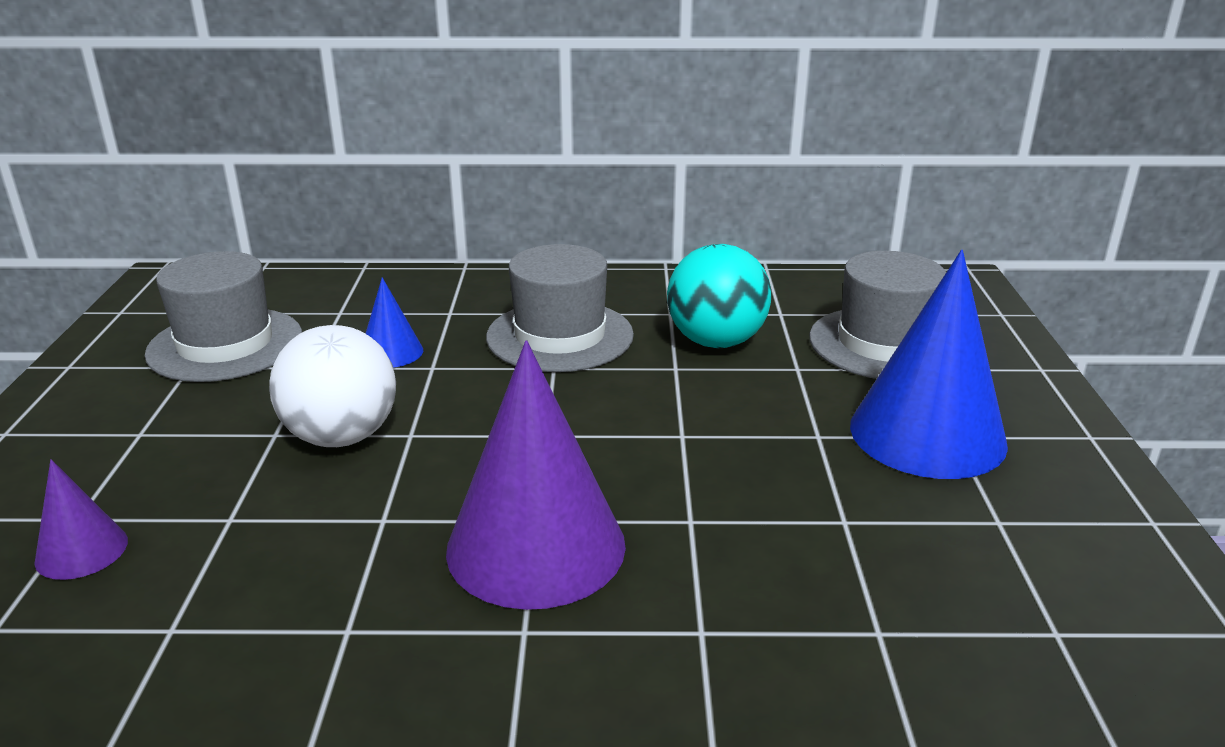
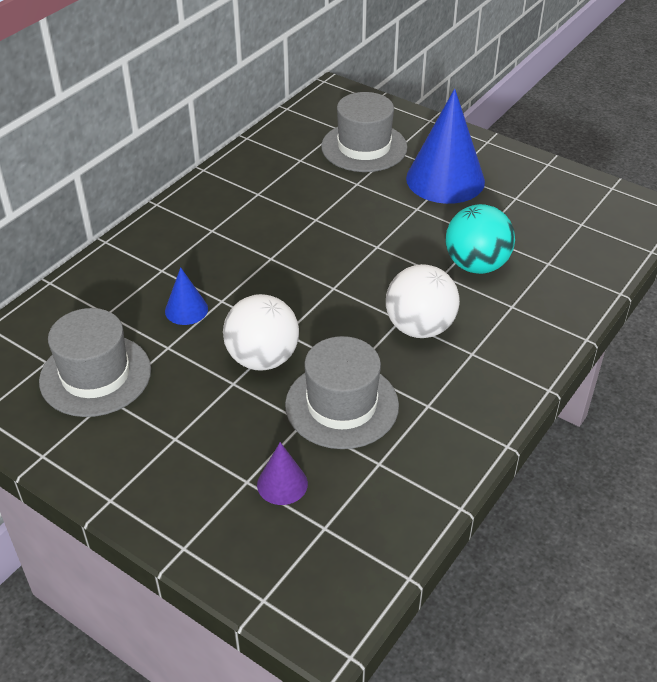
camera: 55 degrees left, 15 degrees up
(536, 546) = (420, 327): purple cone -> white ball
(560, 336) = (239, 241): grey hat -> grey hat (342, 405)
(716, 341) = (305, 194): turquoise ball -> turquoise ball (476, 265)

